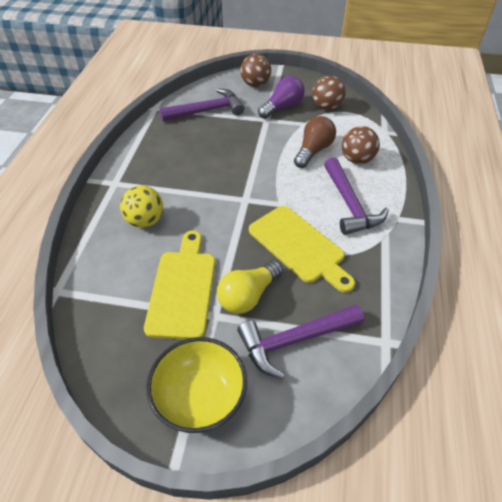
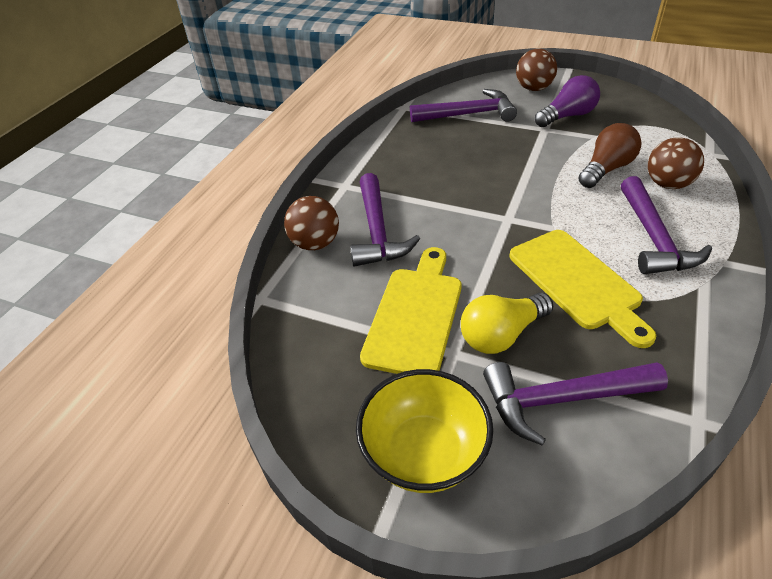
camera: 15 degrees right, 5 degrees down
(145, 221) = (377, 231): yellow ball -> purple hammer
(326, 107) = (628, 119): brown ball -> brown ball (315, 243)

